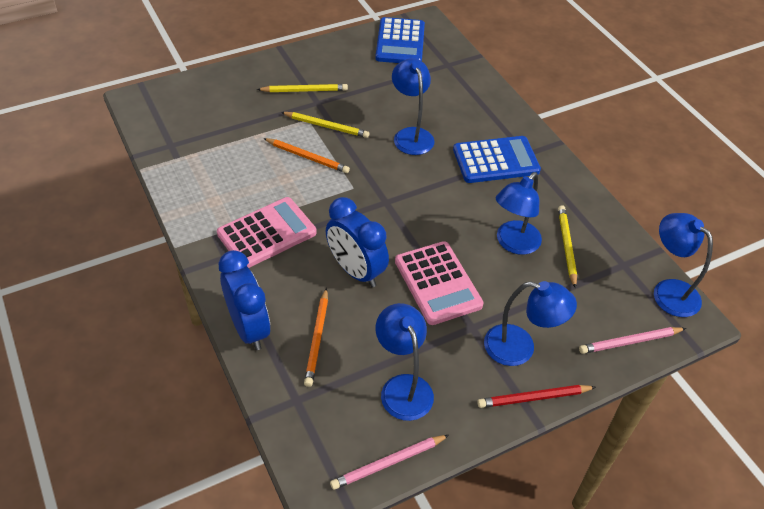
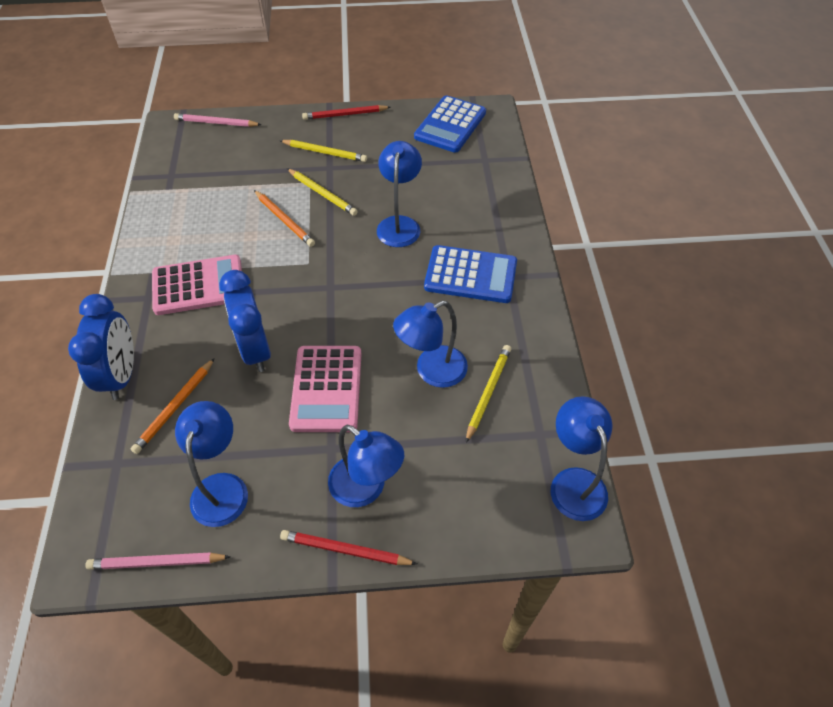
camera: 25 degrees right, 5 degrees up
(301, 53) = (345, 114): none -> red pencil
(630, 342) = (491, 526): pink pencil -> pink pencil (216, 123)

